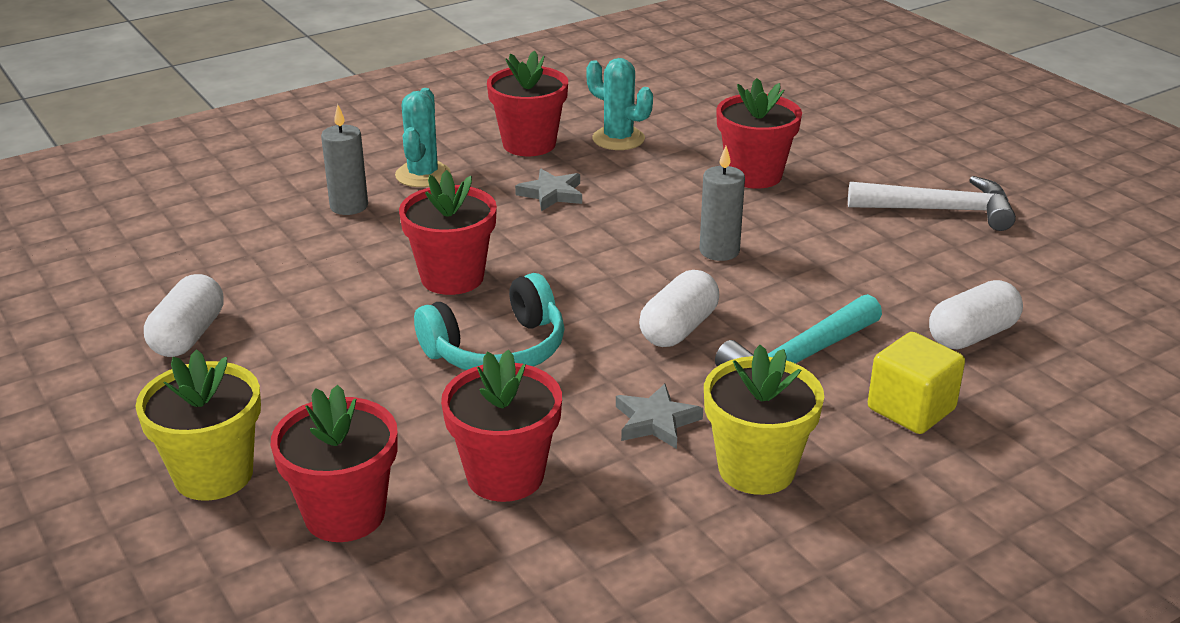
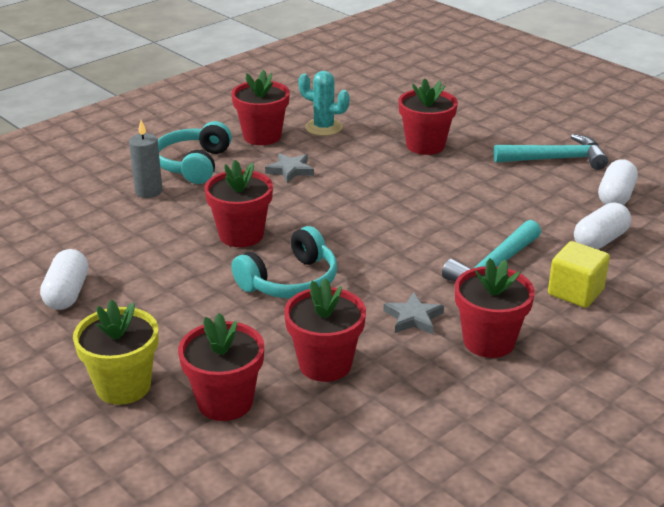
camera: 10 degrees left, 0 degrees up
(423, 175) = (194, 164): turquoise cactus -> turquoise headphones
(678, 329) = (408, 255): white capsule -> white capsule (615, 197)
(719, 251) = (418, 200): grey candle -> none
(756, 469) = (489, 341): yellow flower pot -> red flower pot
(940, 210) = (556, 159): white hammer -> turquoise hammer

